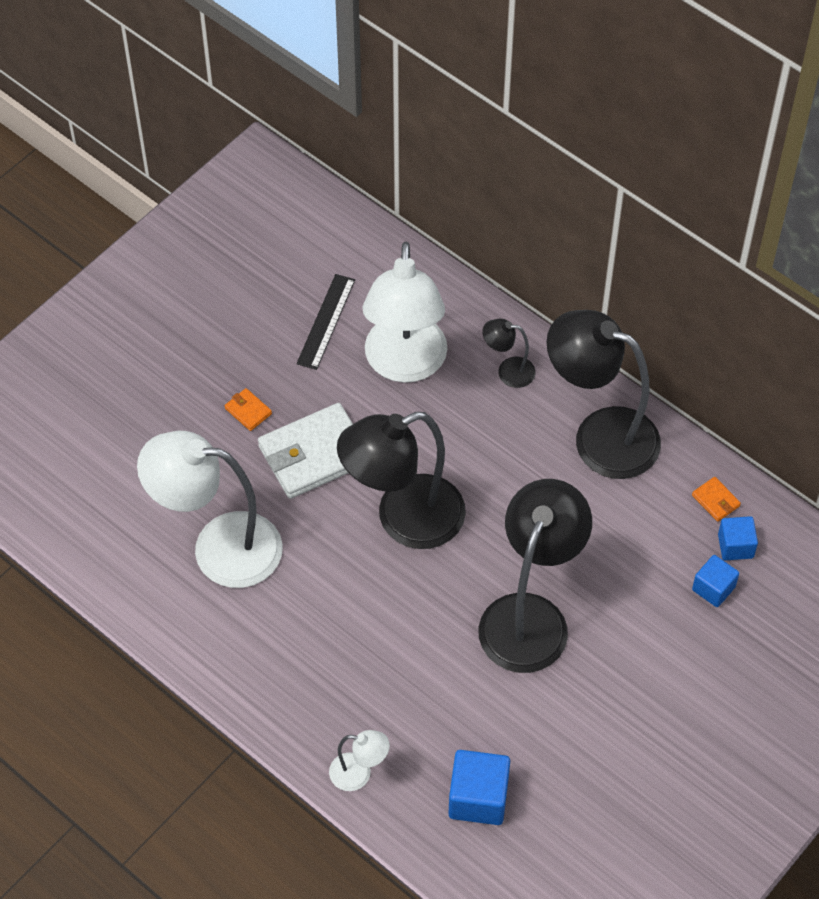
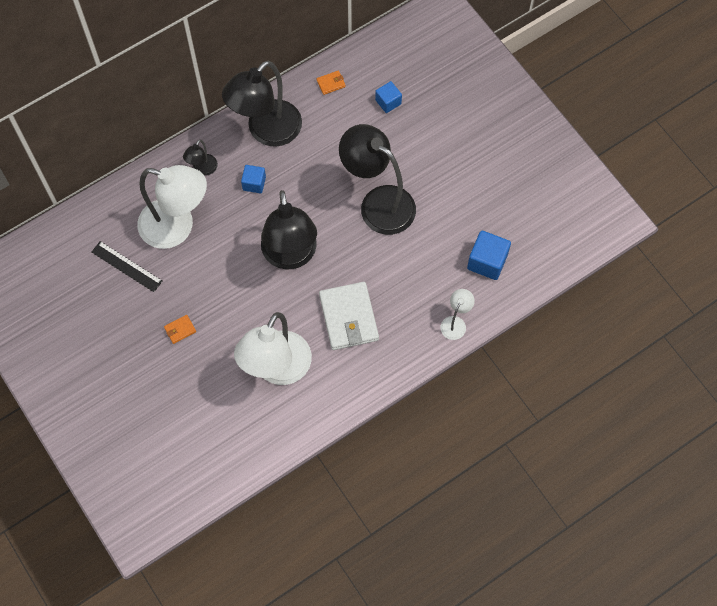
camera: 75 degrees left, 10 degrees up
(314, 454) = (226, 297): white wallet -> white wallet (349, 317)
(735, 546) = (364, 82): blue cube -> blue cube (254, 183)

